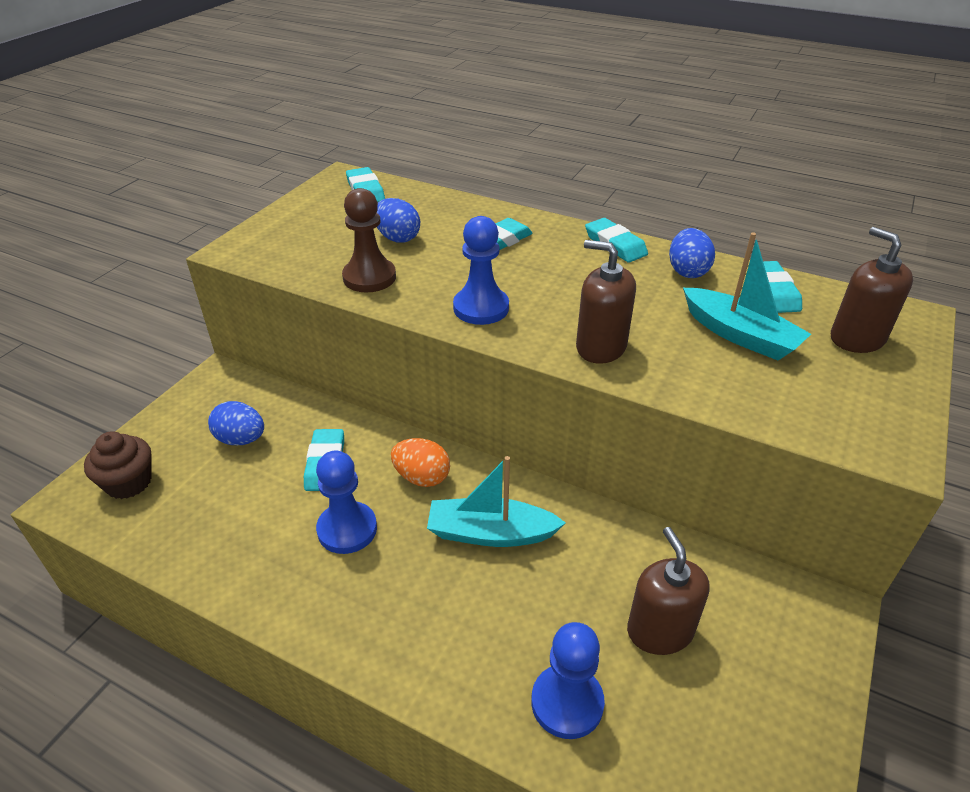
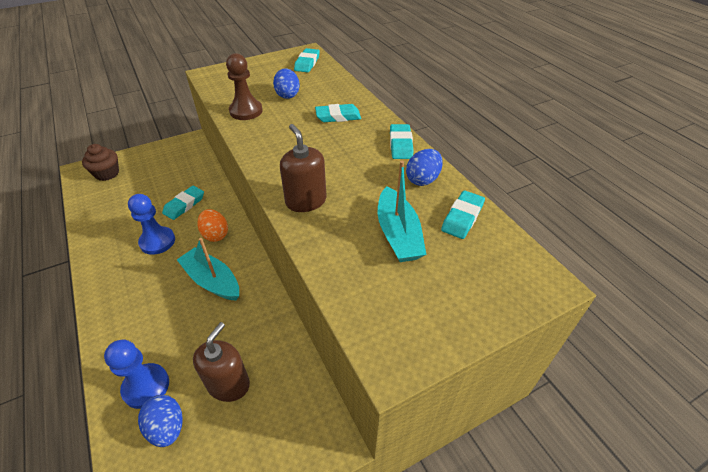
camera: 35 degrees right, 5 degrees up
(241, 439) = (166, 175): blue egg -> blue egg (167, 427)
(481, 308) = (275, 150): blue pawn -> none
(857, 338) = (477, 276): brown soap dispenser -> none

